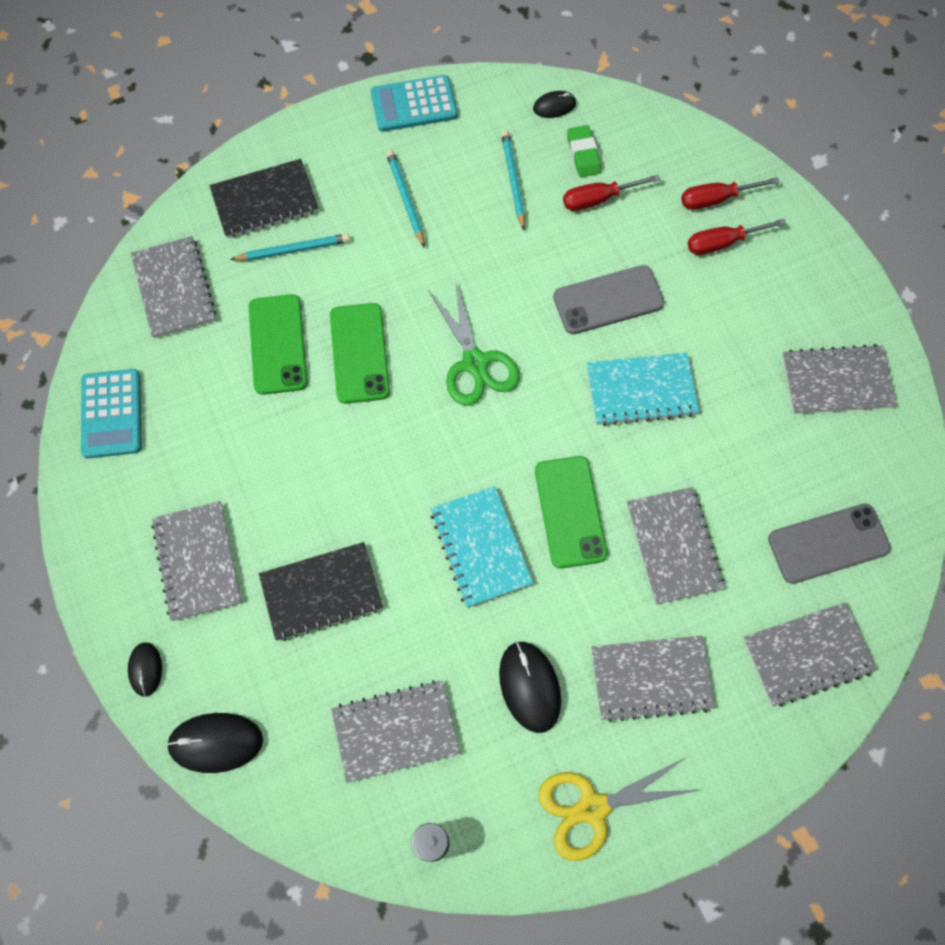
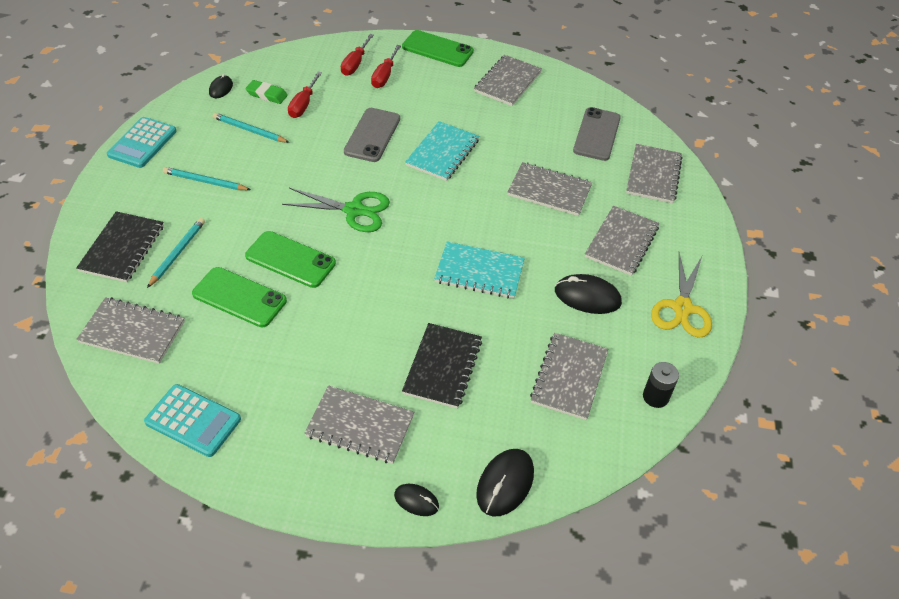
camera: 60 degrees left, 20 degrees down
(570, 512) = (491, 221): green phone -> green phone (437, 49)

